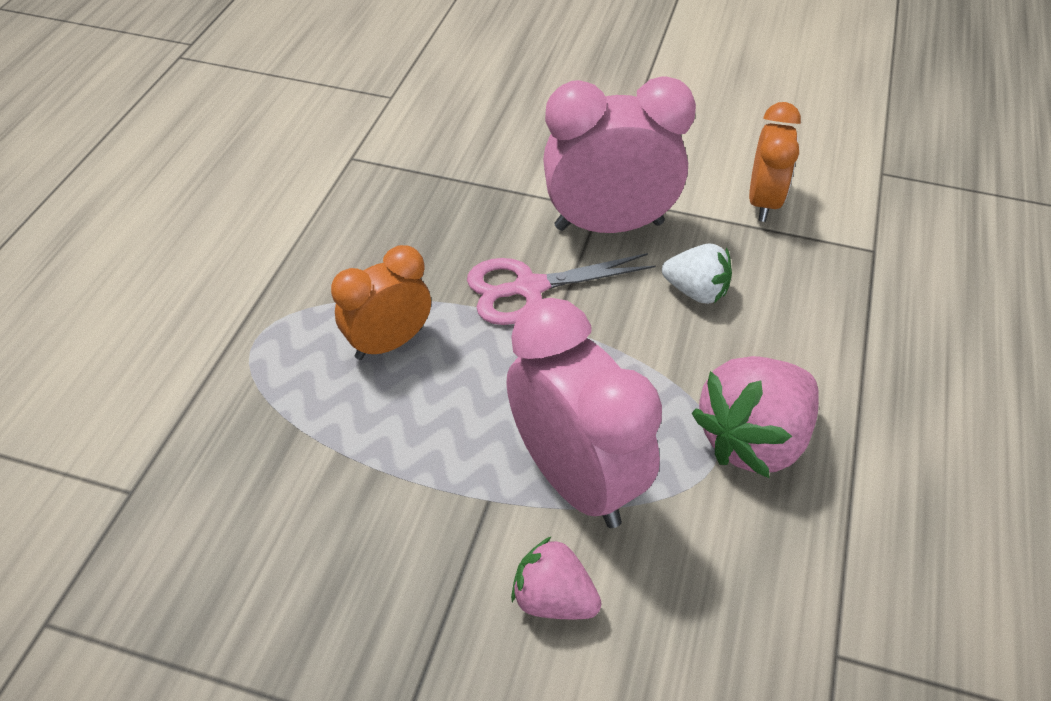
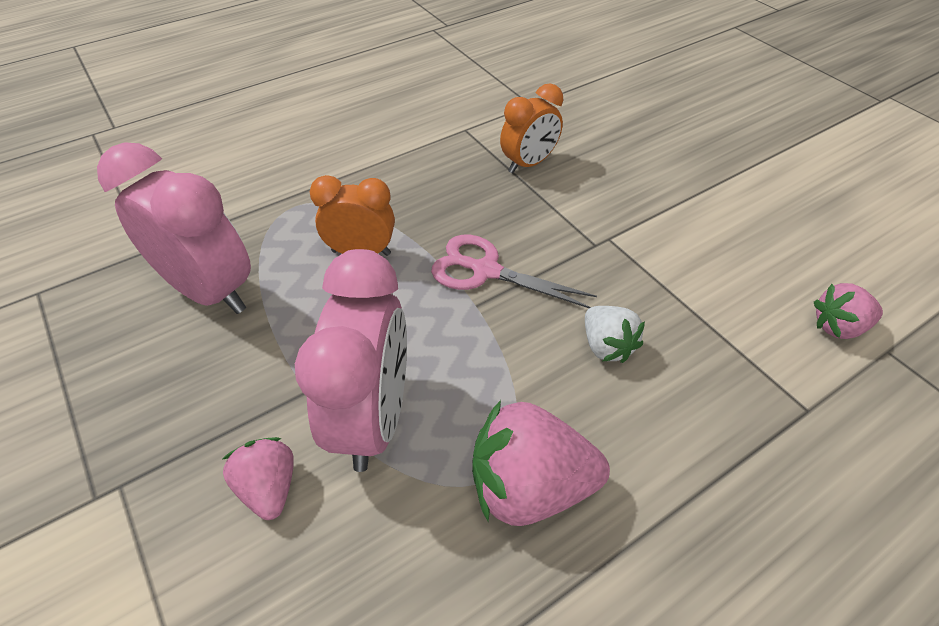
camera: 40 degrees right, 0 degrees up
(609, 225) = (590, 260): pink clock -> pink clock (210, 291)
(763, 202) = (740, 313): orange clock -> orange clock (529, 164)
(836, 173) = (838, 327): none -> pink strawberry

